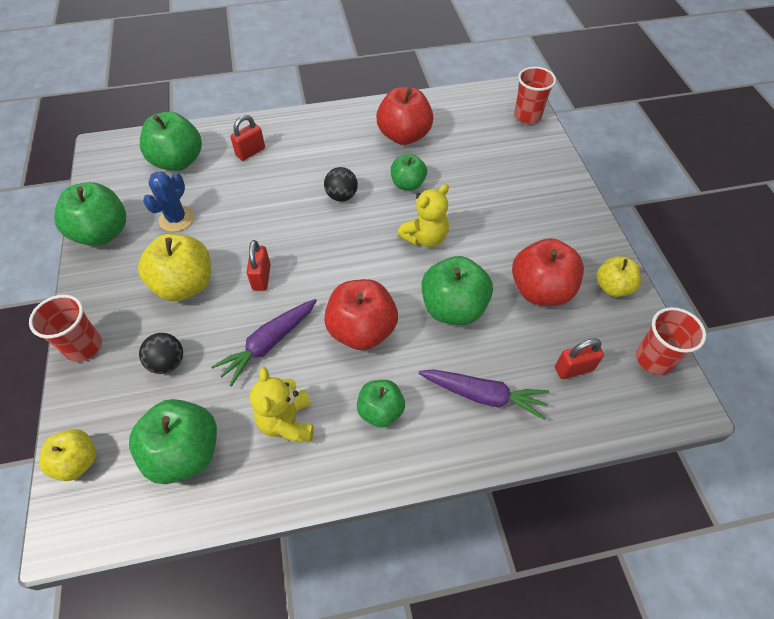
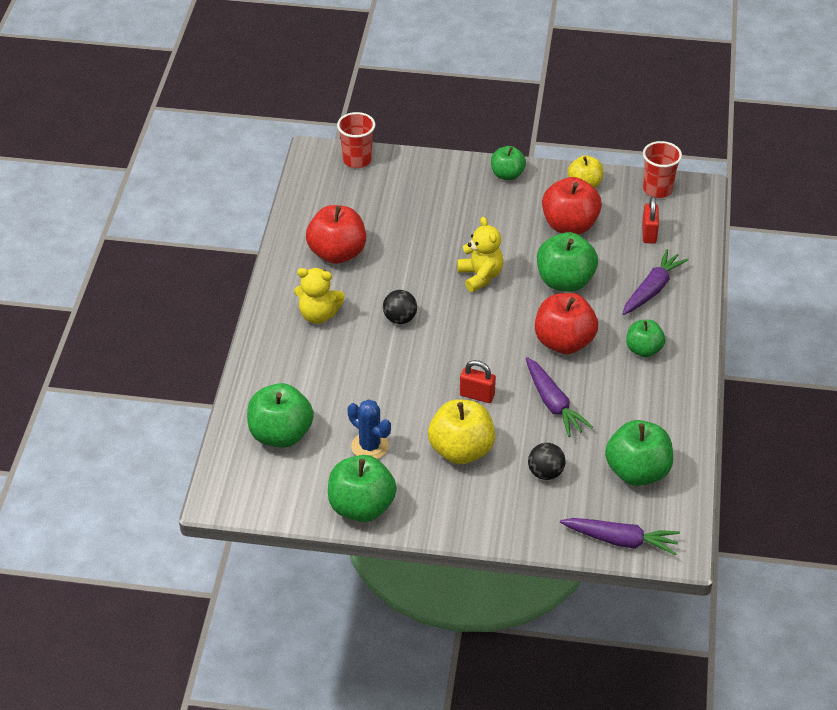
camera: 70 degrees left, 10 degrees down
(78, 462) = (621, 540): yellow apple -> purple carrot
(83, 346) = (503, 530): red cup -> none
(250, 152) = (298, 374): red padlock -> none
(287, 422) = (632, 406): yellow teddy bear -> yellow teddy bear (318, 315)
(408, 184) = (407, 269): green apple -> green apple (507, 175)

